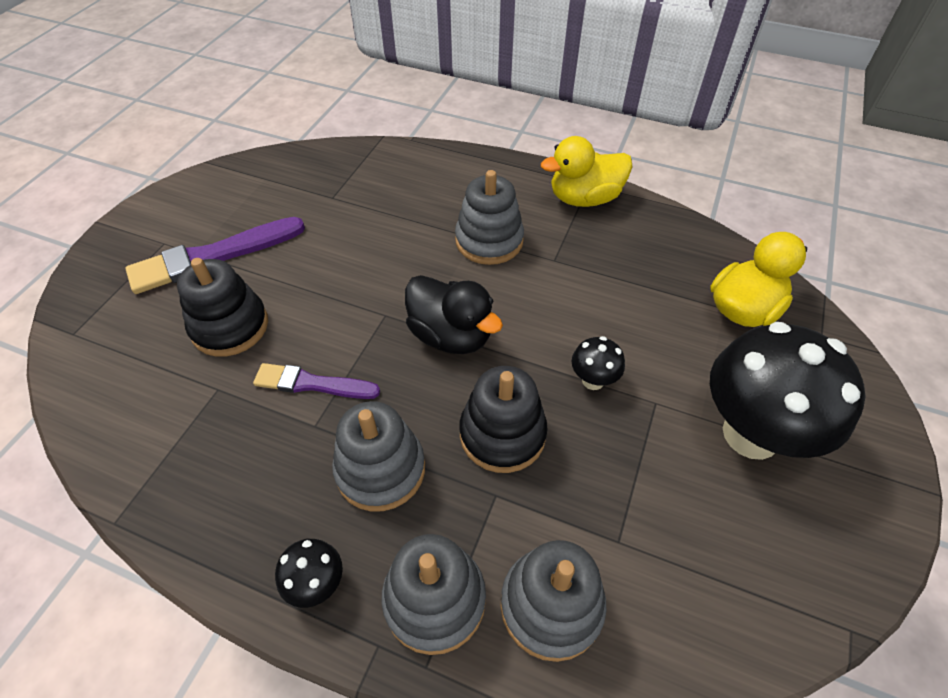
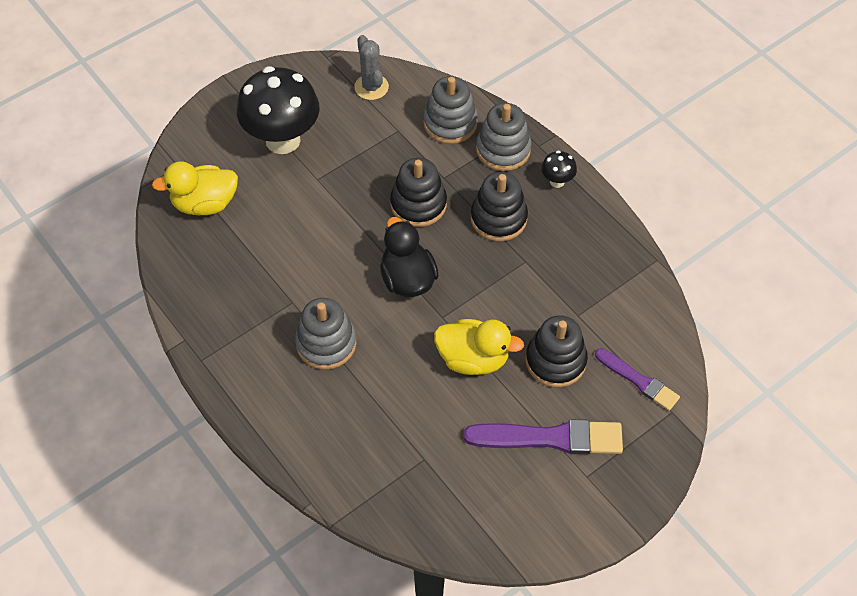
camera: 150 degrees left, 5 degrees up
(312, 384) = (515, 289): purple brush -> purple brush (638, 381)
(380, 469) = (498, 218): grey stacking toy -> black stacking toy
(584, 198) = (219, 346): yellow duck -> yellow duck (473, 359)
(593, 380) = (342, 207): black mushroom -> none
(727, 606) = (371, 87): none -> grey cactus

